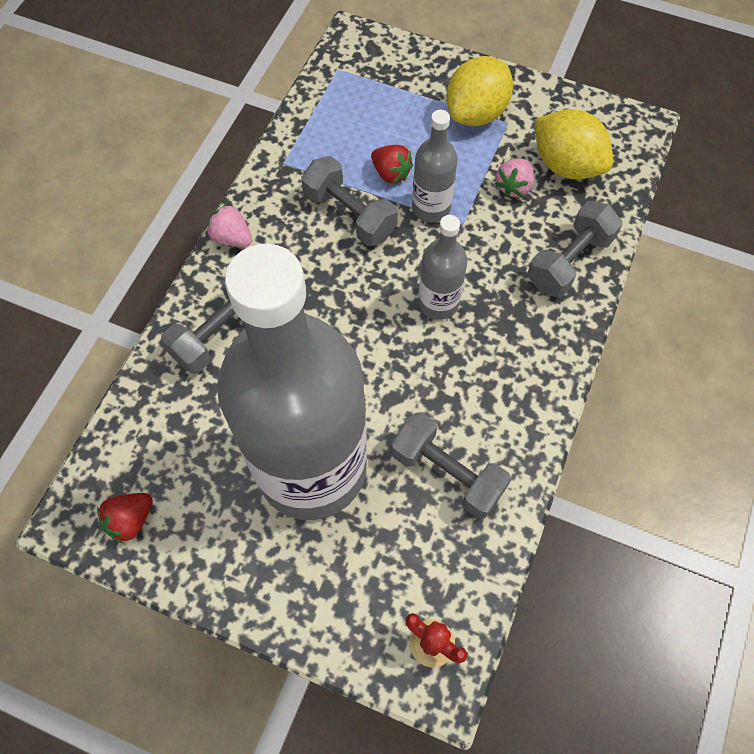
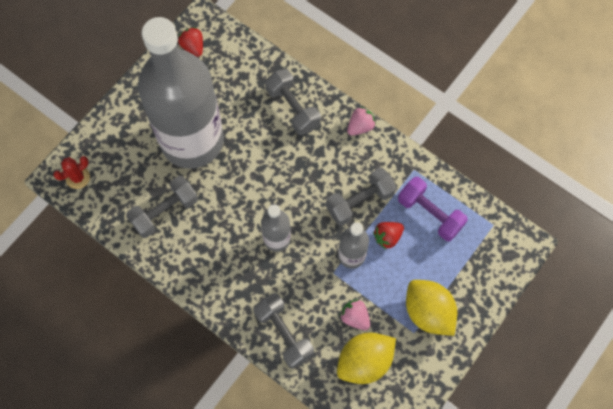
camera: 105 degrees right, 5 degrees up
(343, 134) = (430, 214): none -> purple dumbbell

